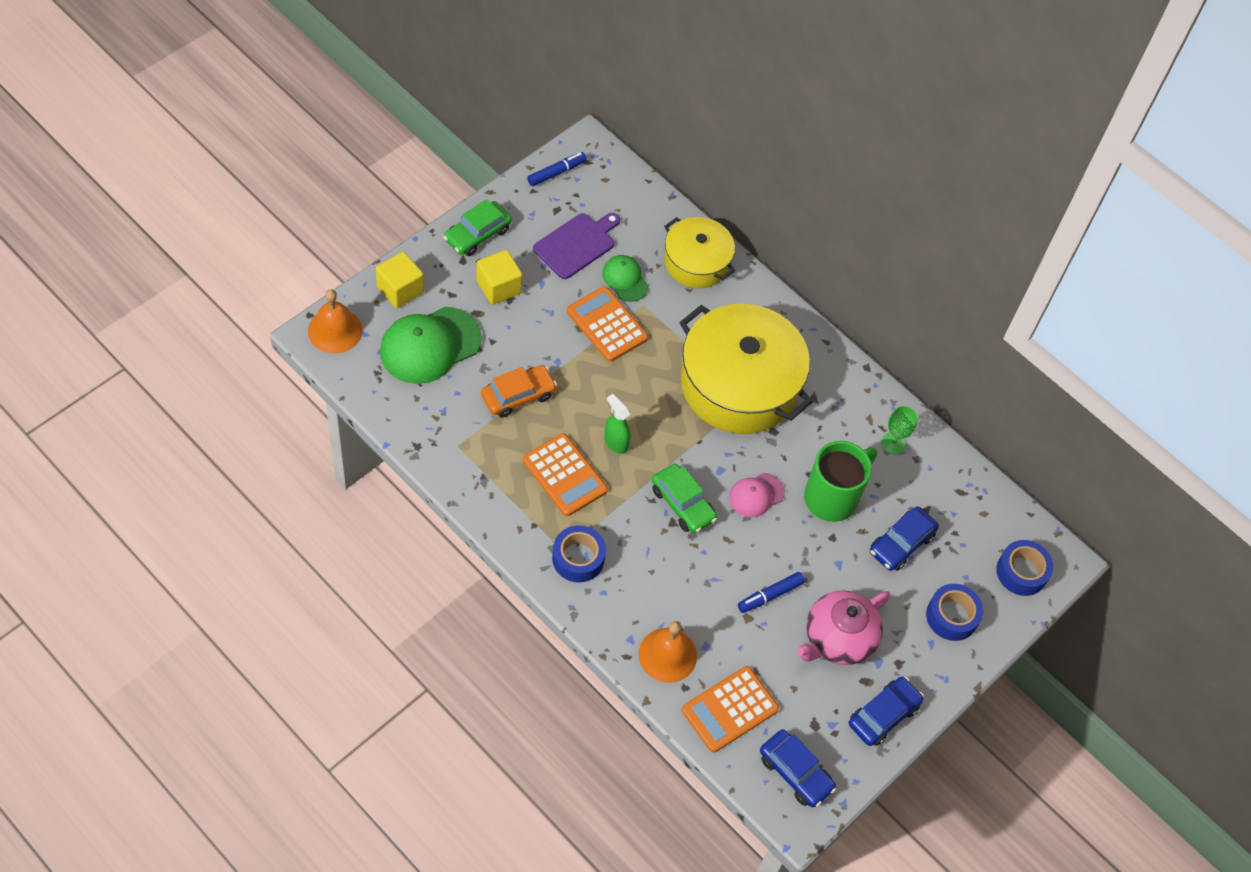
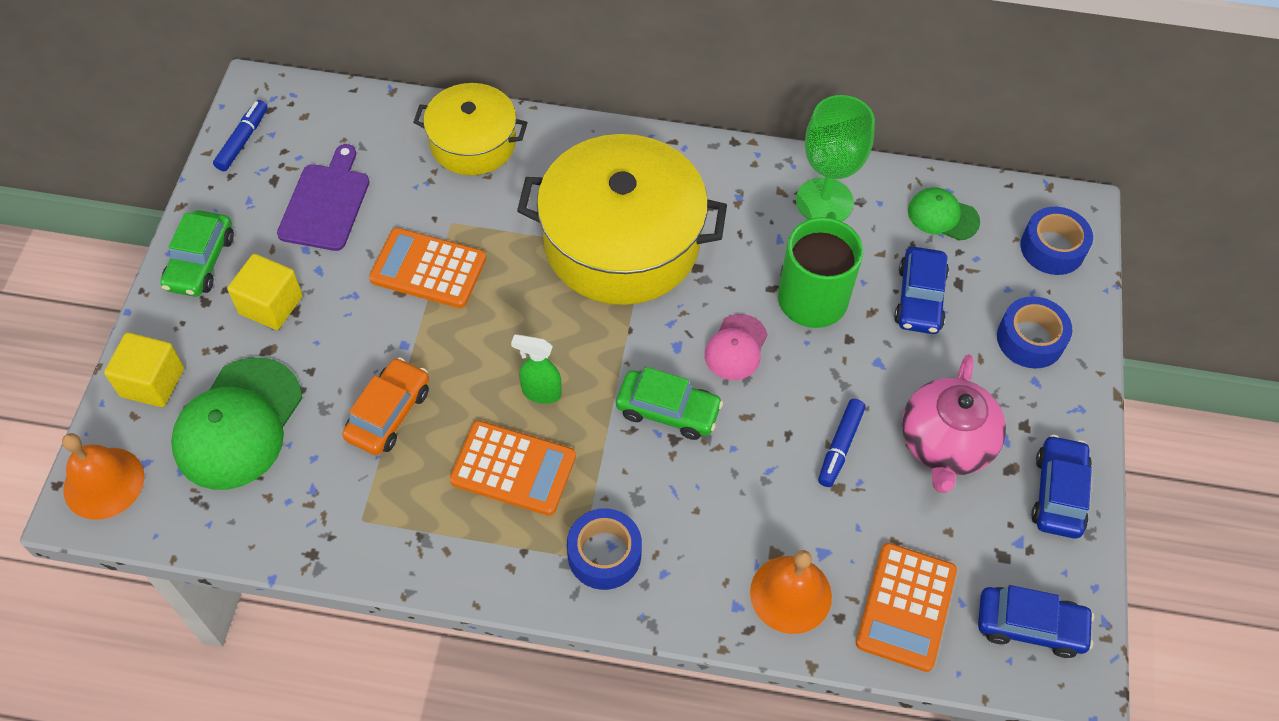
camera: 30 degrees left, 0 degrees up
(625, 279) = (410, 208): green cap -> green cap (942, 216)
(893, 443) = (824, 201): green goblet -> green goblet, size x1.84

